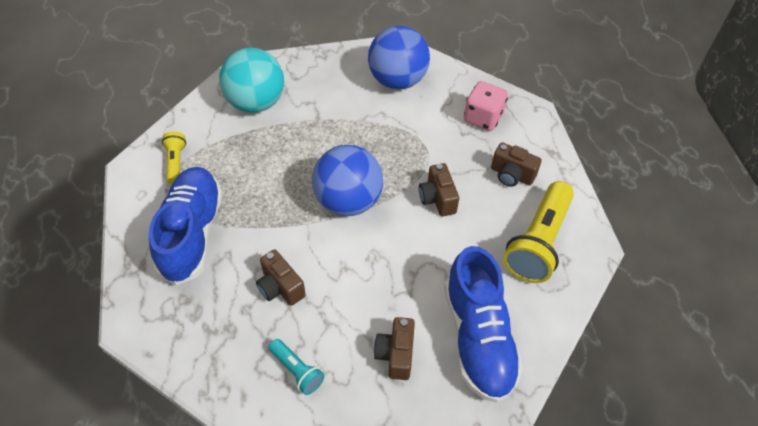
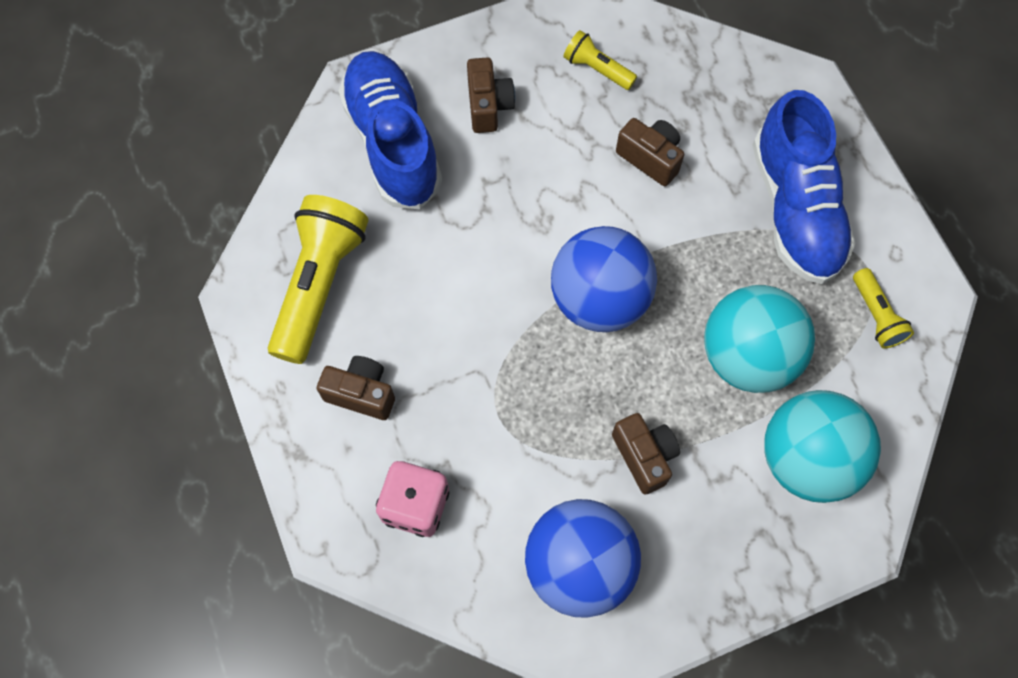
camera: 170 degrees right, 15 degrees up
(266, 155) = (747, 356): none -> turquoise ball
(297, 370) = (597, 69): turquoise flashlight -> yellow flashlight
(437, 199) = (470, 328): brown camera -> brown camera (644, 456)

